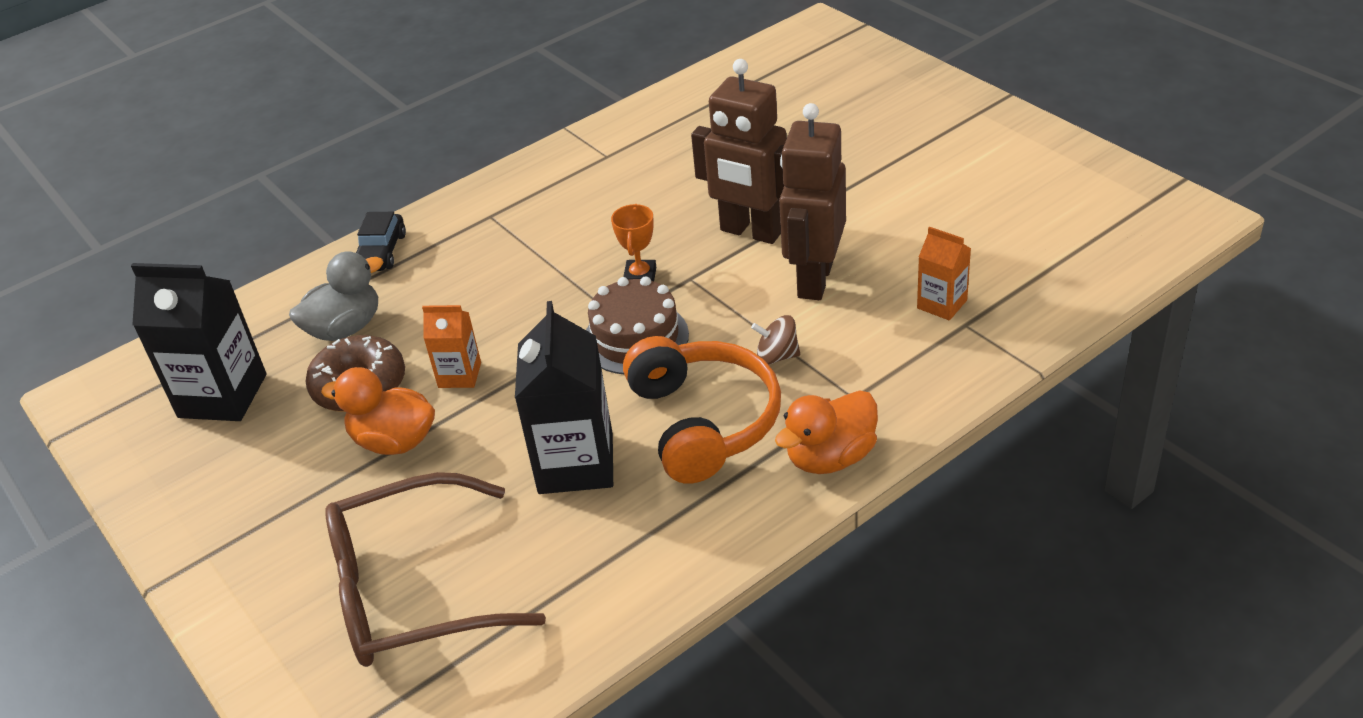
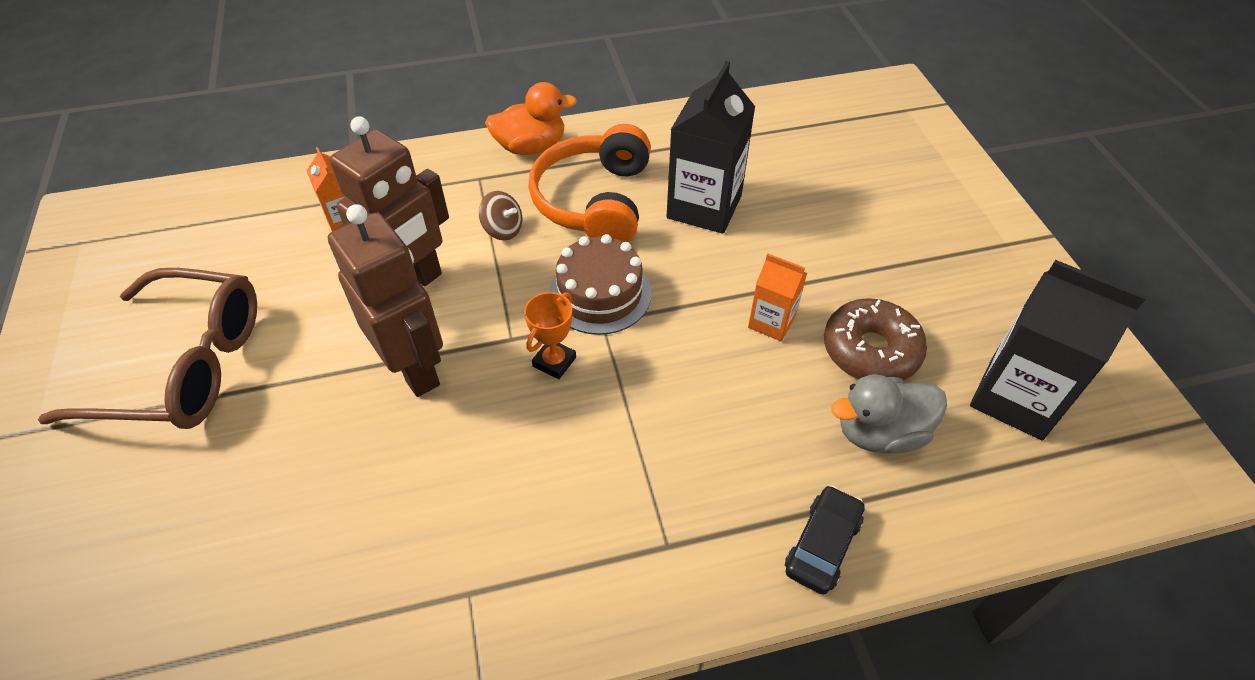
camera: 160 degrees left, 10 degrees up
(394, 441) = (845, 280): orange duck -> none
(411, 590) = (849, 167): brown glasses -> brown glasses (184, 366)

